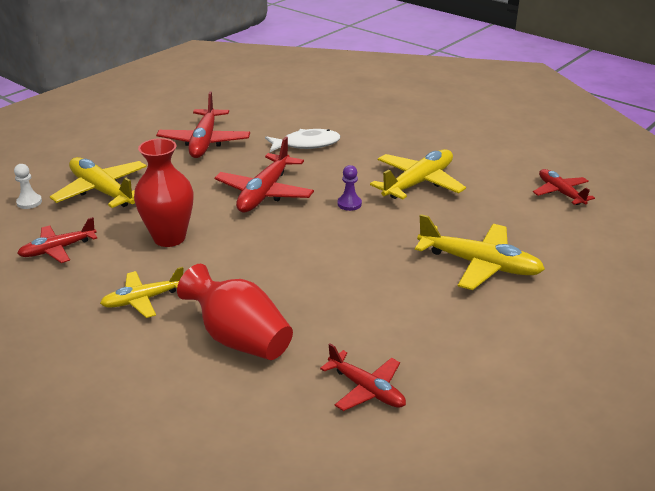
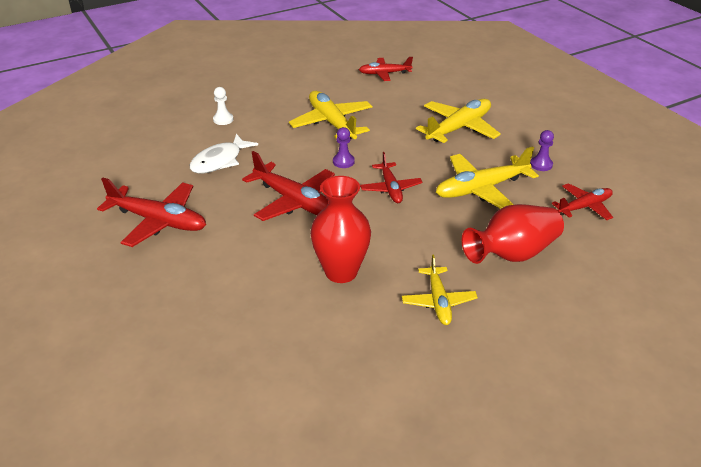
camera: 70 degrees left, 5 degrees up
(29, 202) = (197, 375): white pawn -> white pawn (223, 119)
(58, 249) = (319, 355): red plane -> red plane (390, 188)
(102, 191) = (214, 310): yellow plane -> yellow plane (481, 189)
(306, 144) = (220, 161): white fish -> white fish turned 150 degrees counterclockwise
(443, 341) = (541, 165): none -> purple pawn

